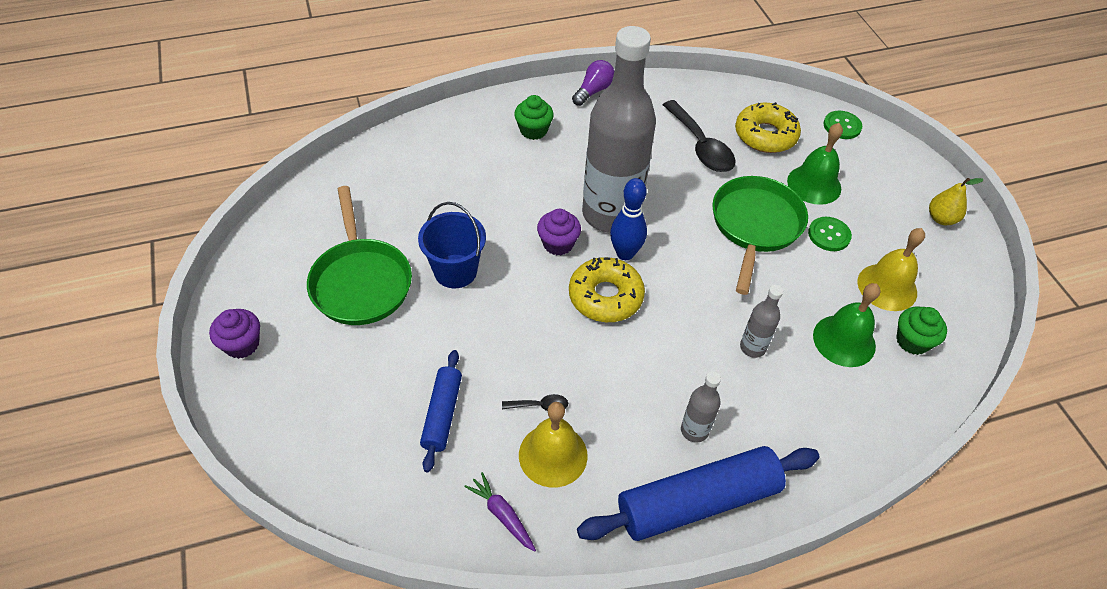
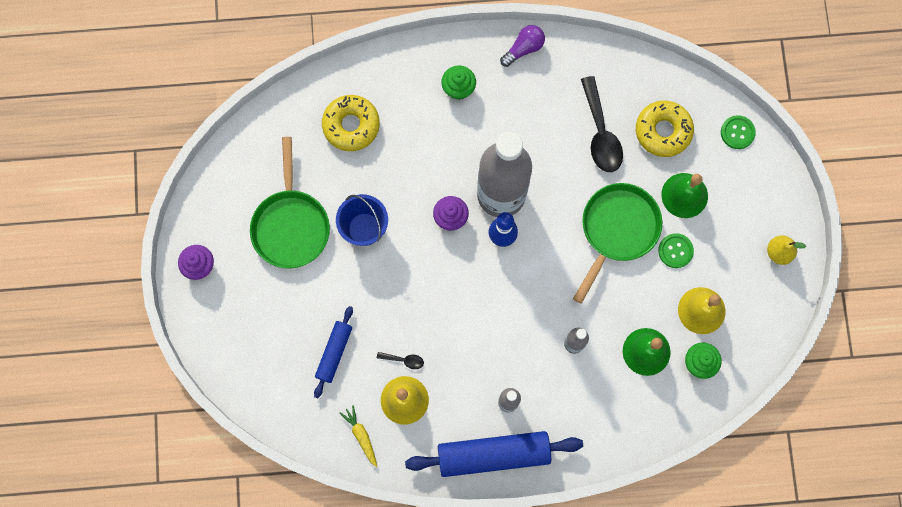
camera: 15 degrees right, 25 degrees up
(502, 514) = (361, 436): purple carrot -> yellow carrot
(605, 296) = (475, 276): yellow donut -> yellow donut (351, 125)

